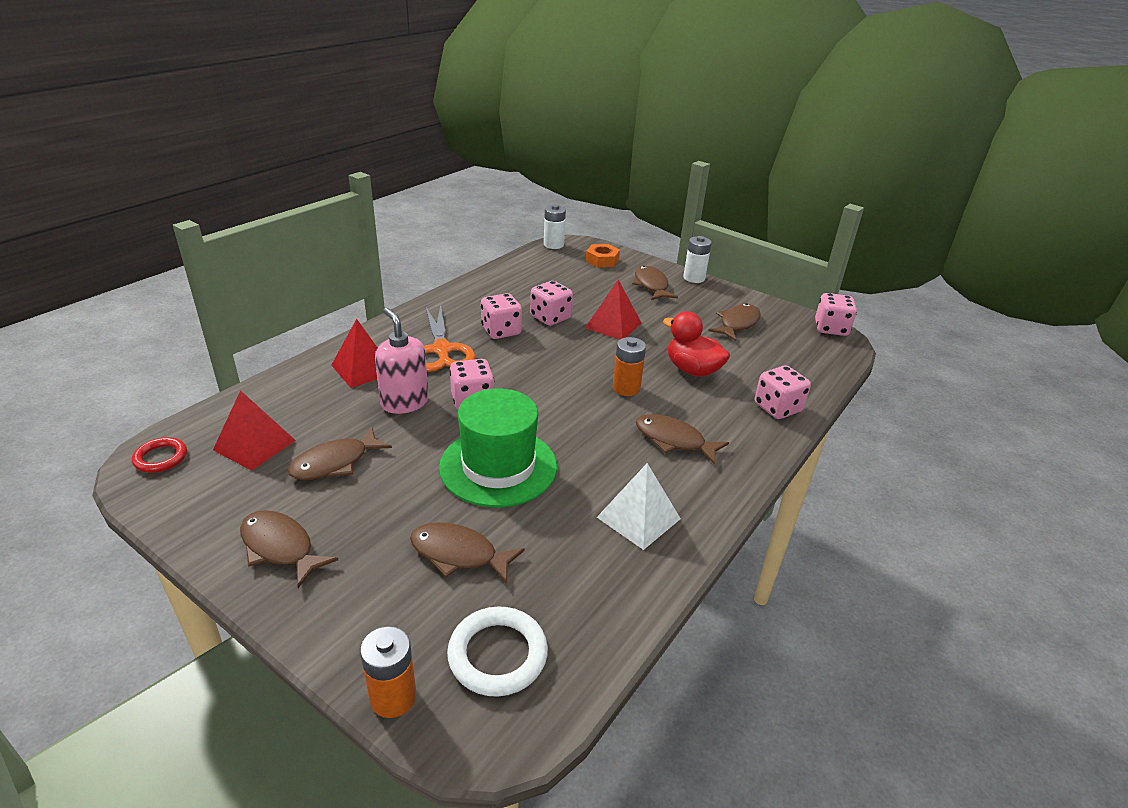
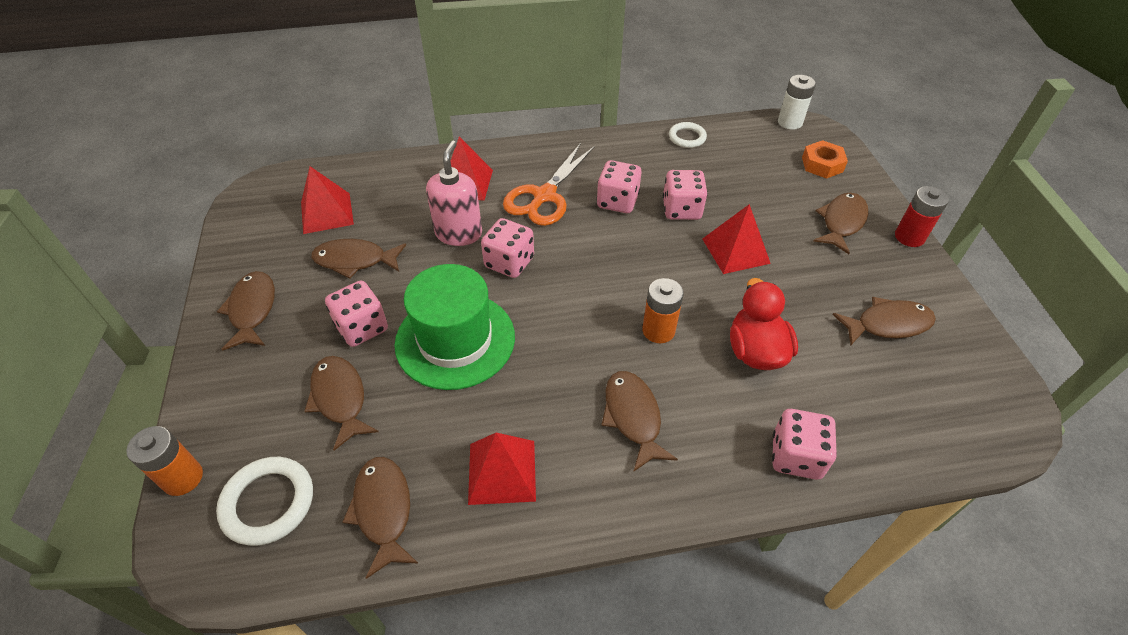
camera: 45 degrees right, 15 degrees up
(161, 458) = (269, 191): red ring -> none
(498, 276) = (687, 137): none -> white ring
(593, 594) = (383, 510): none -> brown fish
(638, 518) = (502, 472): white pyramid -> red pyramid
(694, 278) = (909, 237): white battery -> red battery
(831, 328) = (1017, 400): pink dice -> pink dice (362, 327)

